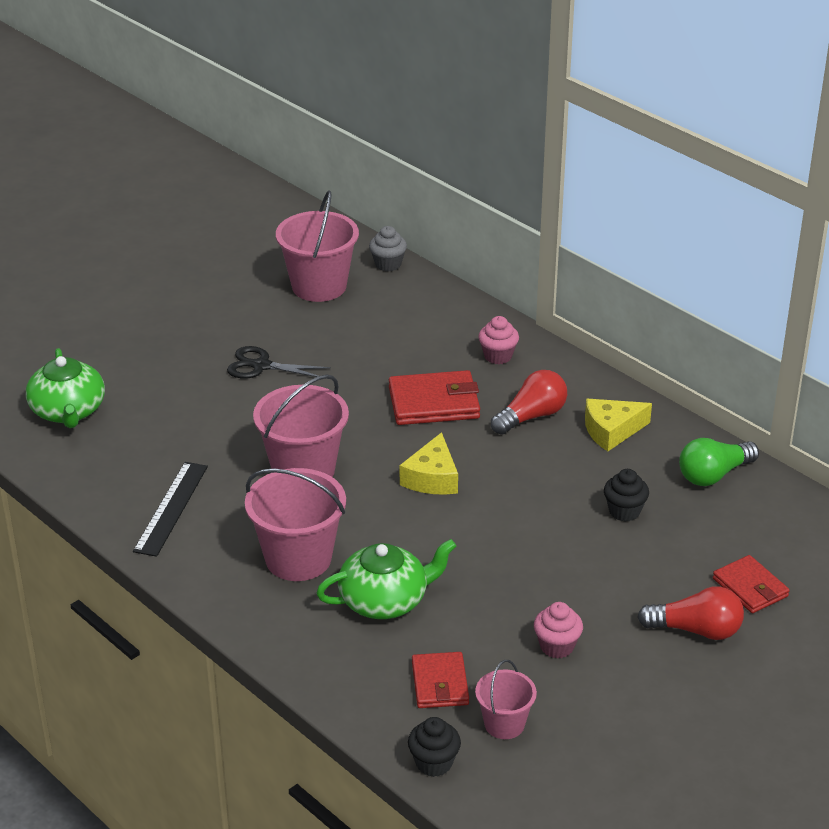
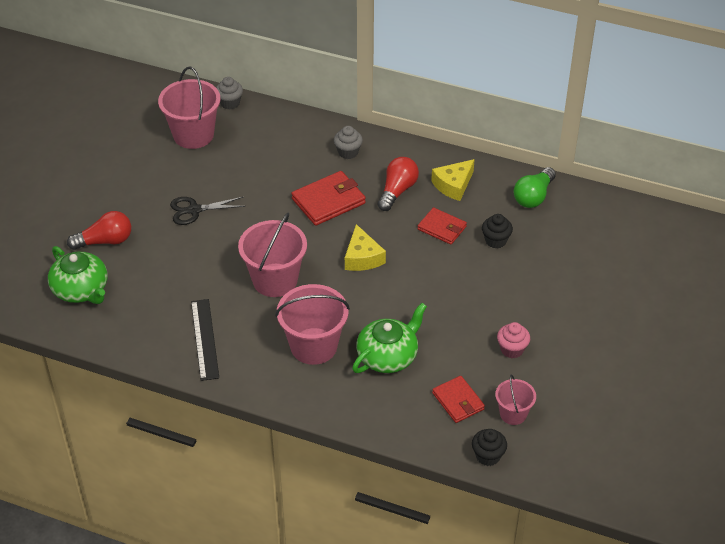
camera: 25 degrees left, 10 degrees up
(498, 356) = (348, 152): pink cupcake -> grey cupcake
(696, 630) = (585, 308): red light bulb -> red light bulb (105, 241)
(750, 587) = (599, 268): red wallet -> red wallet (442, 228)

